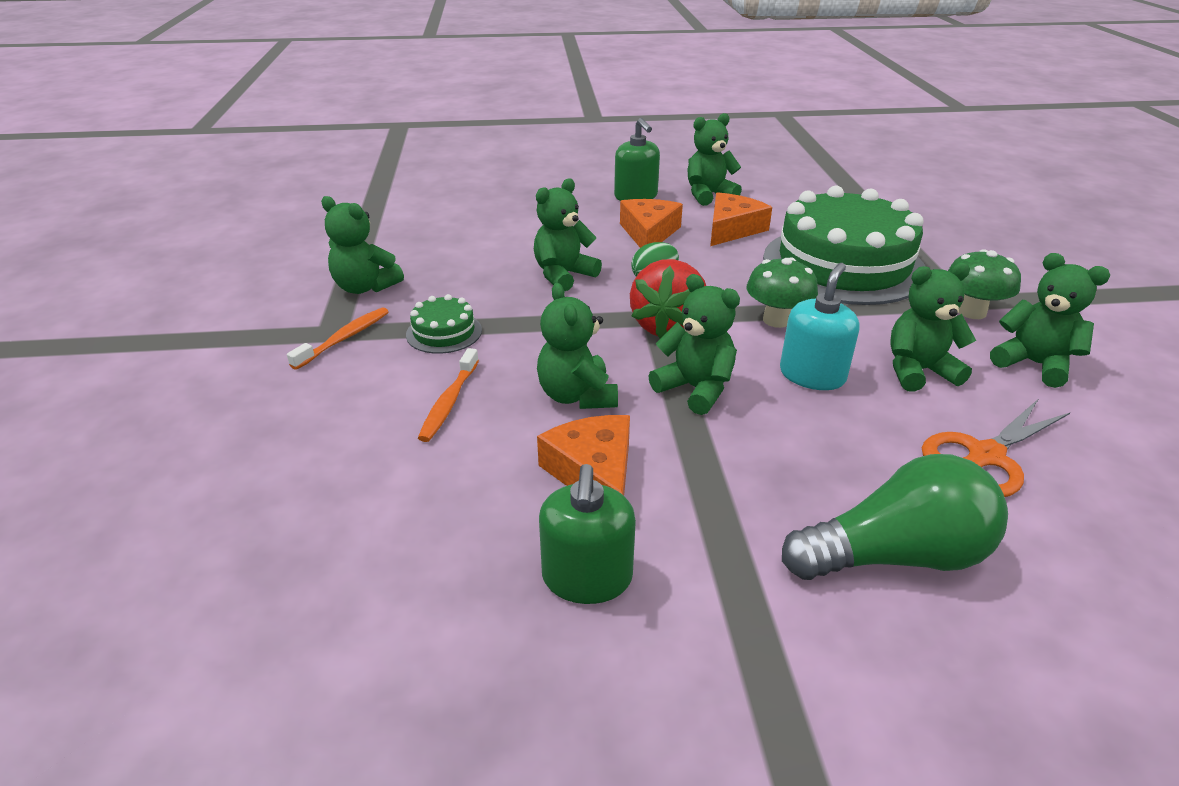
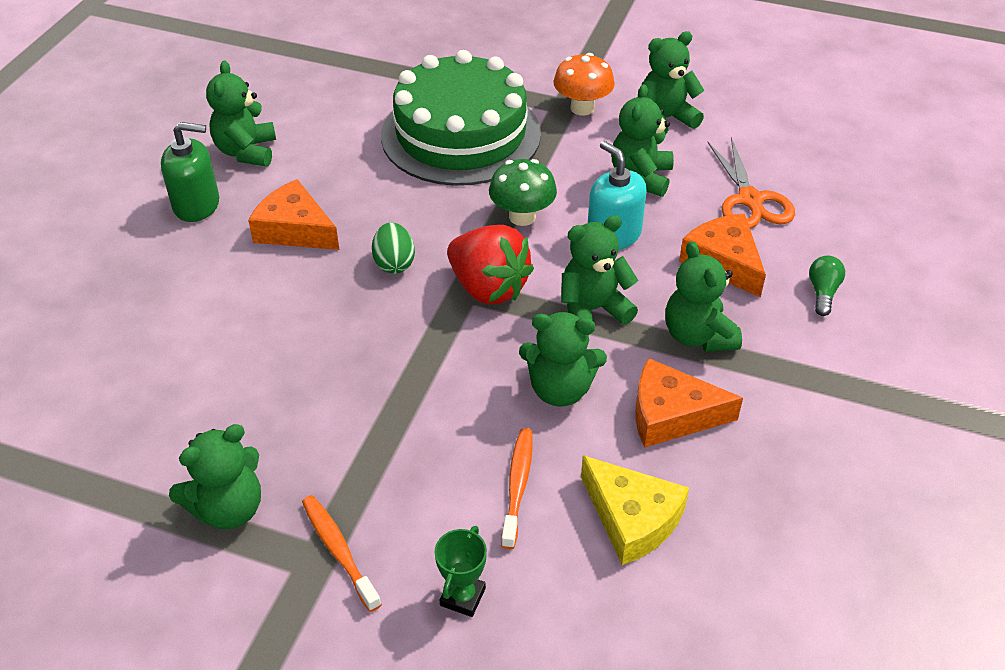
camera: 65 degrees left, 10 degrees up
(318, 405) = (462, 597): none -> green trophy
(442, 479) = (632, 519): none -> yellow cheese
(444, 332) = (385, 458): green cake -> none
(449, 402) = (517, 485): orange toothbrush -> orange toothbrush turned 120 degrees counterclockwise
(563, 275) = (335, 326): green teddy bear -> green teddy bear (698, 336)
(587, 577) = (784, 459): green soap dispenser -> none
(732, 229) = (337, 169): orange cheese -> orange cheese (724, 262)
(895, 555) = (823, 292): green light bulb -> green light bulb, size x0.44
(971, 312) = (582, 108): green mushroom -> orange mushroom

